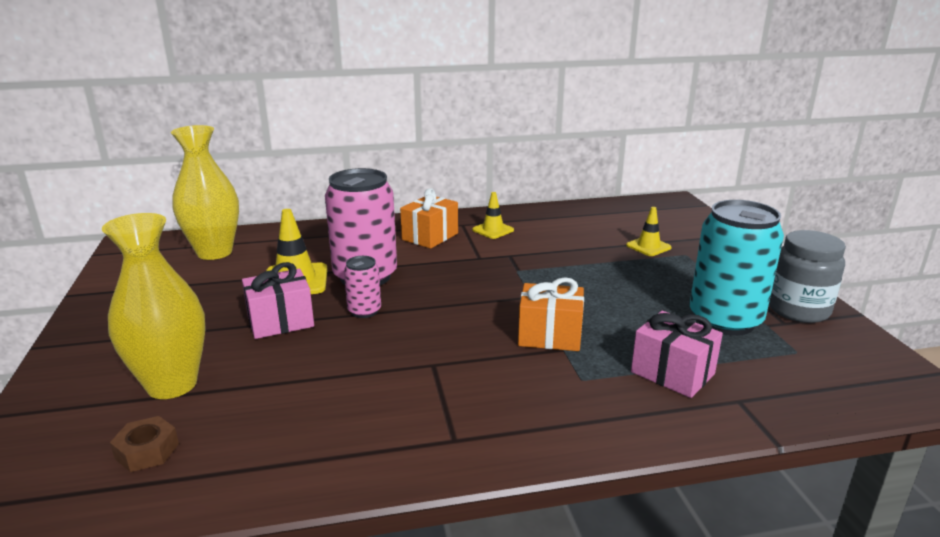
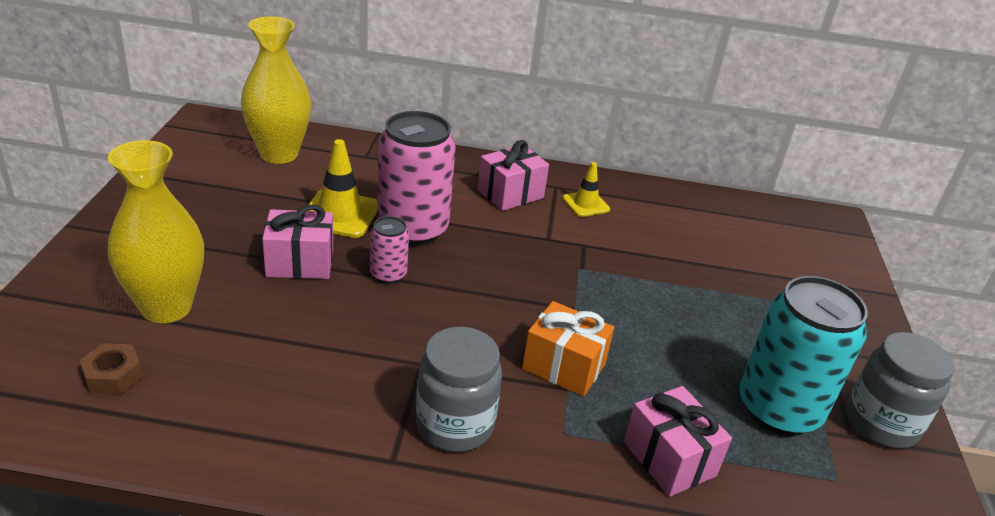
camera: 15 degrees right, 10 degrees up
(430, 236) = (510, 194): orange gift -> pink gift
(490, 399) = (454, 425): none -> grey jar
(648, 246) = (755, 279): yellow traffic cone -> none

